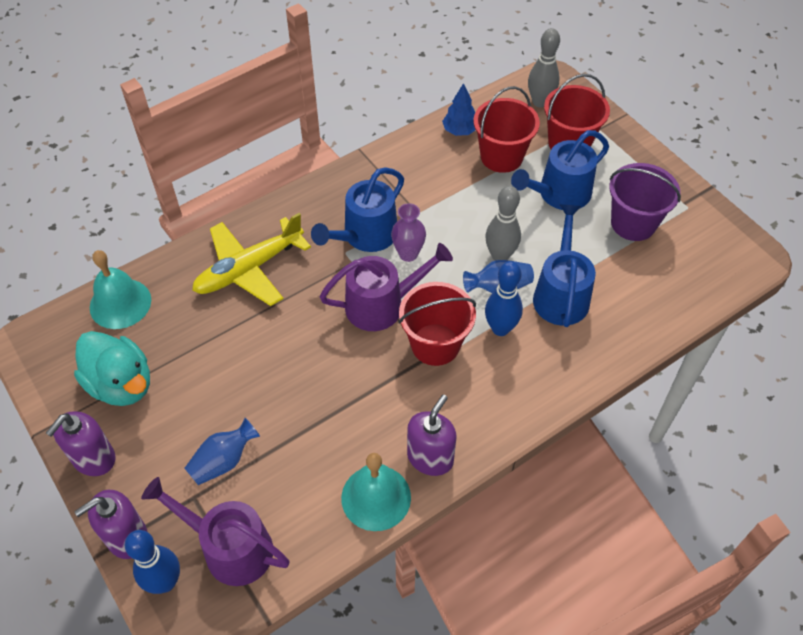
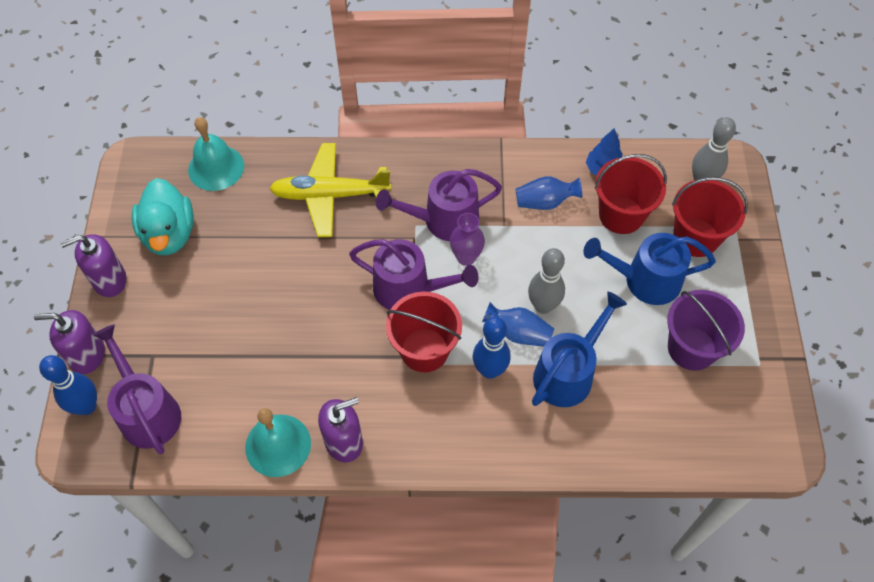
camera: 35 degrees right, 5 degrees up
(223, 461) = (193, 341): blue vase -> blue vase (545, 202)
(365, 235) = (444, 220): blue watering can -> purple watering can

